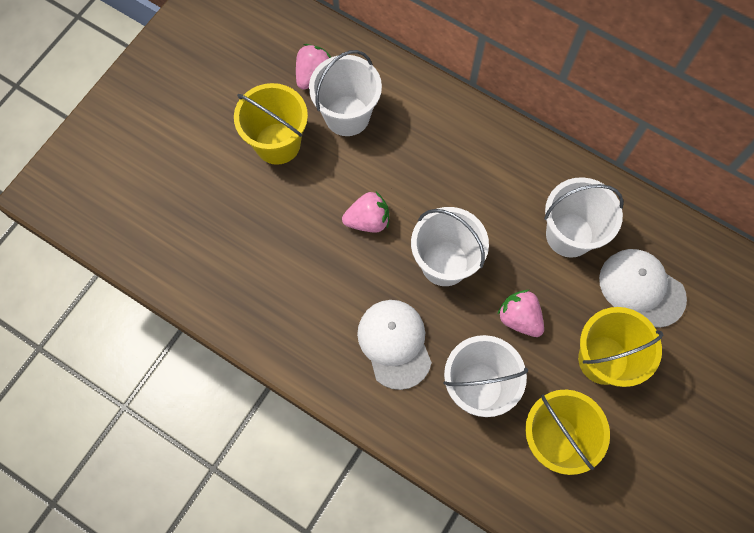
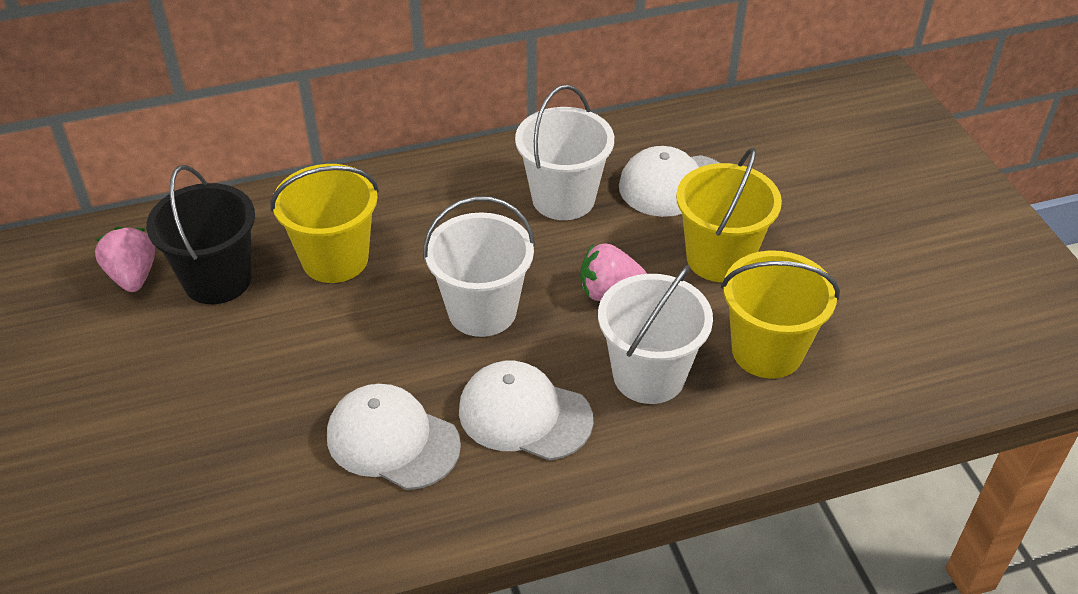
camera: 50 degrees left, 25 degrees down
(277, 143) = (164, 361): yellow bucket -> yellow bucket (335, 259)
(324, 293) = (392, 440): none -> white cap
(347, 116) = (217, 280): white bucket -> black bucket
(368, 220) = (357, 342): pink strawberry -> none

